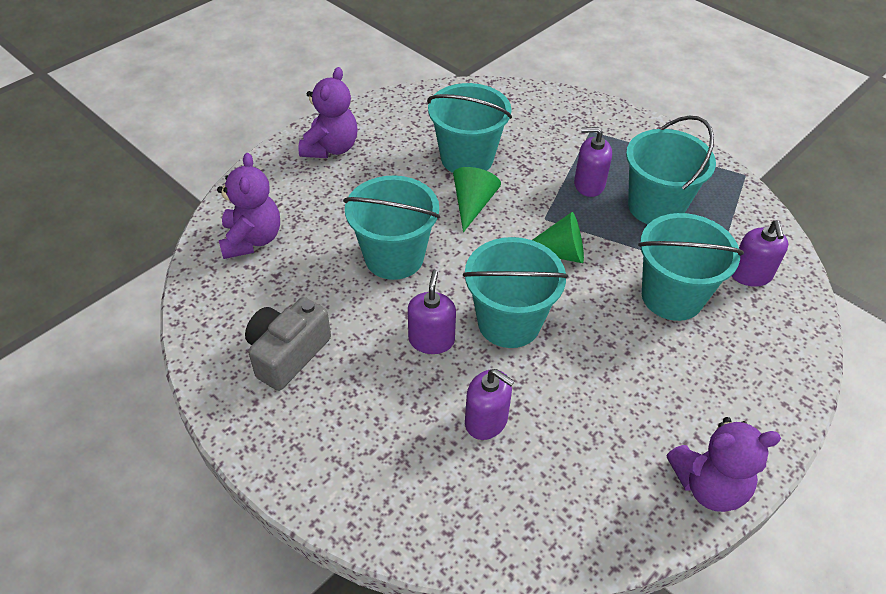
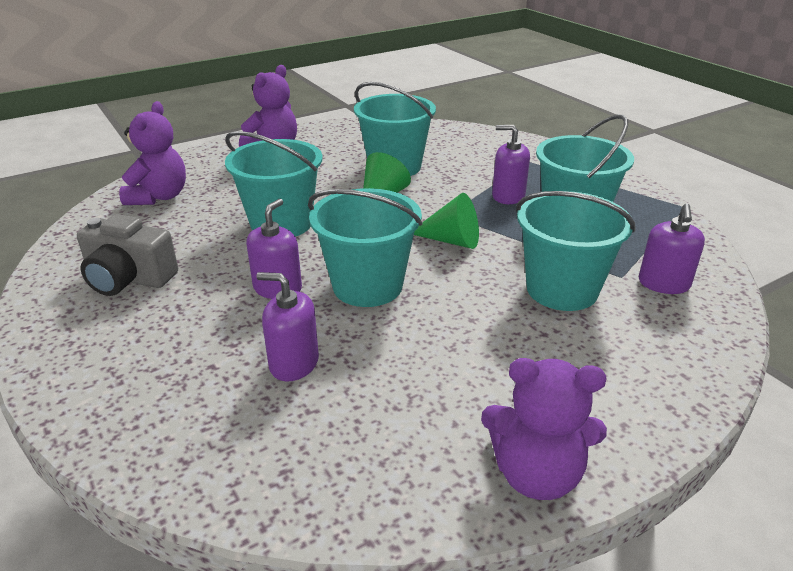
camera: 15 degrees right, 15 degrees down
(288, 354) = (129, 278): grey camera -> grey camera turned 120 degrees counterclockwise
(486, 421) = (294, 363): purple soap dispenser -> purple soap dispenser turned 150 degrees clockwise

